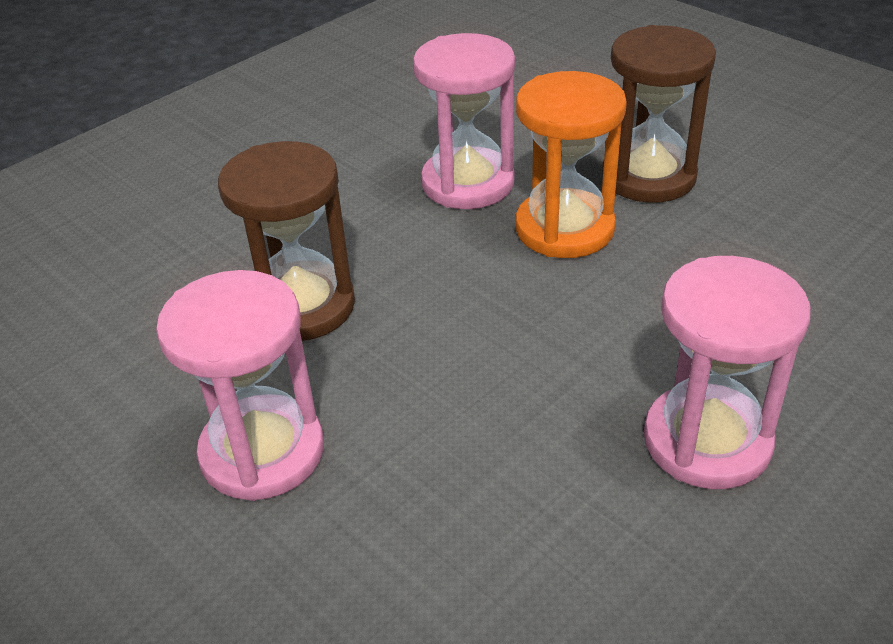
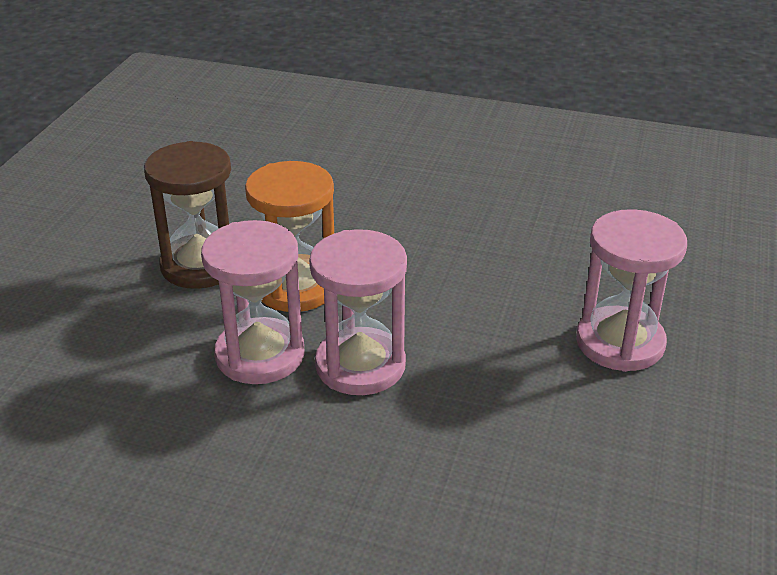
camera: 120 degrees left, 5 degrees down
(302, 306) = (481, 385): brown hourglass -> none
(707, 441) = (460, 195): pink hourglass -> pink hourglass (360, 365)

